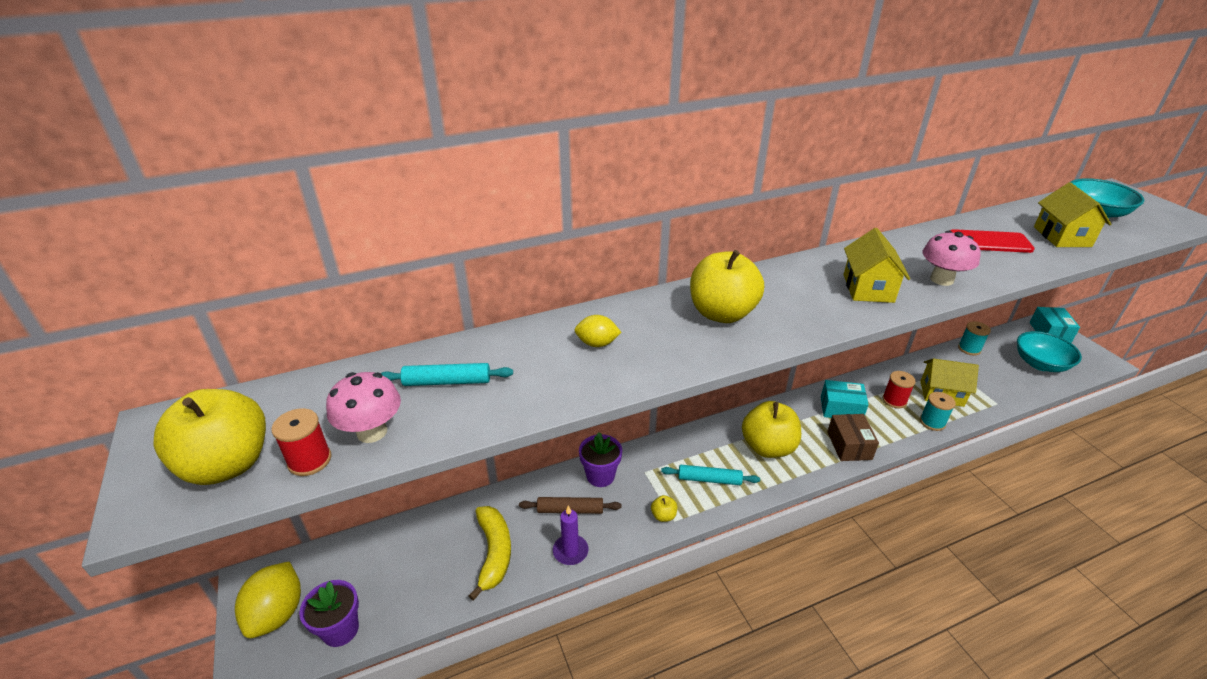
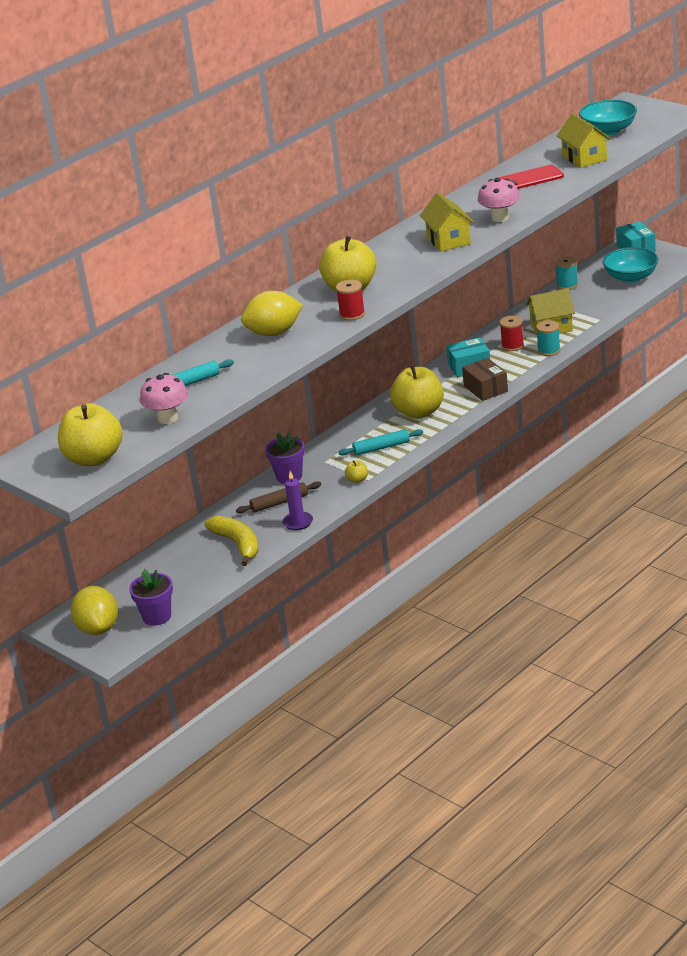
camera: 20 degrees left, 5 degrees down
(309, 460) = (144, 440): red spool -> red spool (352, 314)
(597, 343) = (274, 333): yellow lemon -> yellow lemon, size x1.80

